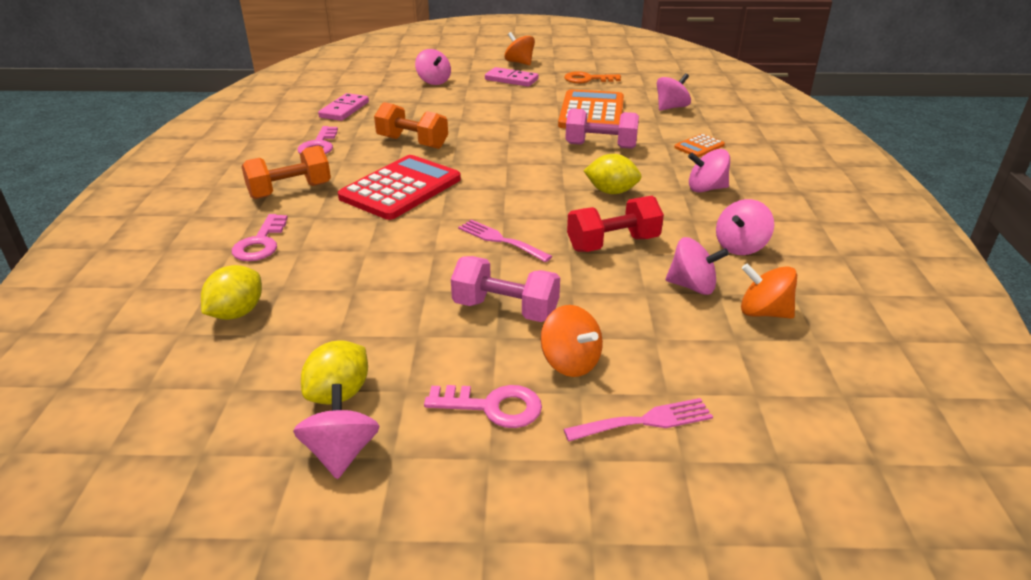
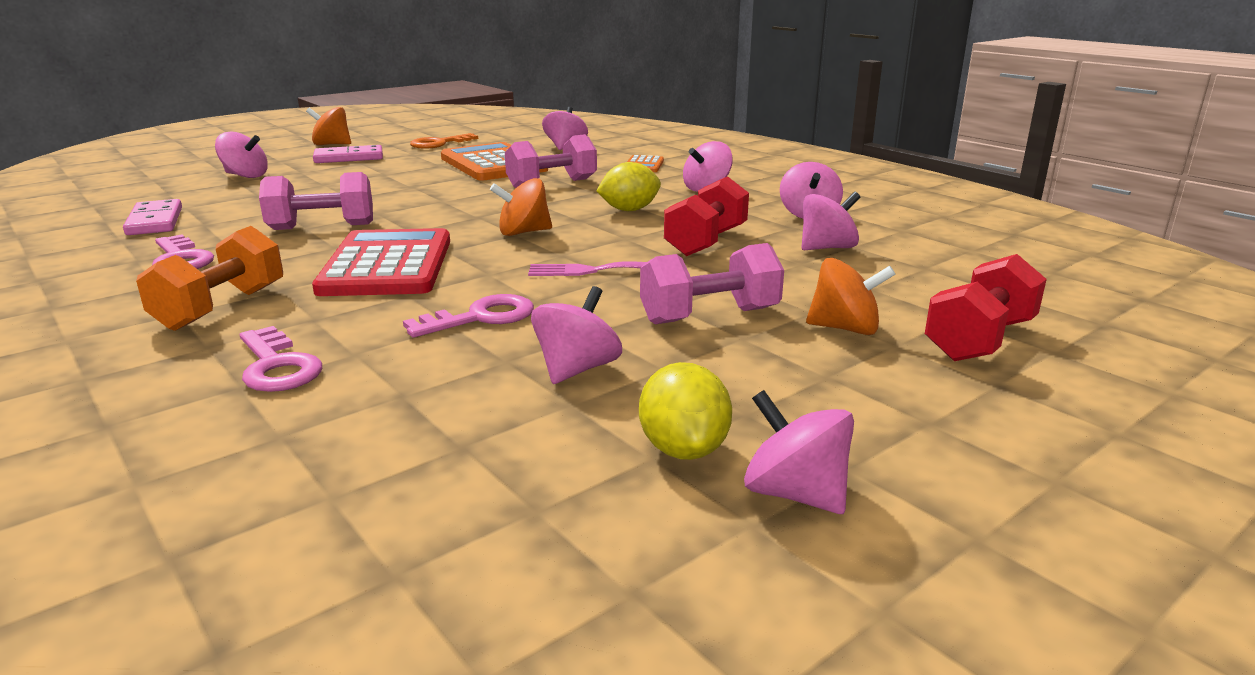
camera: 40 degrees left, 10 degrees down
(237, 313) = (384, 440): yellow lemon -> none
(374, 313) = (577, 369): none -> pink spinning top
(412, 142) = (322, 227): orange dumbbell -> pink dumbbell
(493, 407) = (852, 386): pink key -> pink key (481, 317)
(645, 421) = (980, 340): pink fork -> red dumbbell
(763, 312) = (908, 246): orange spinning top -> orange spinning top (523, 232)

